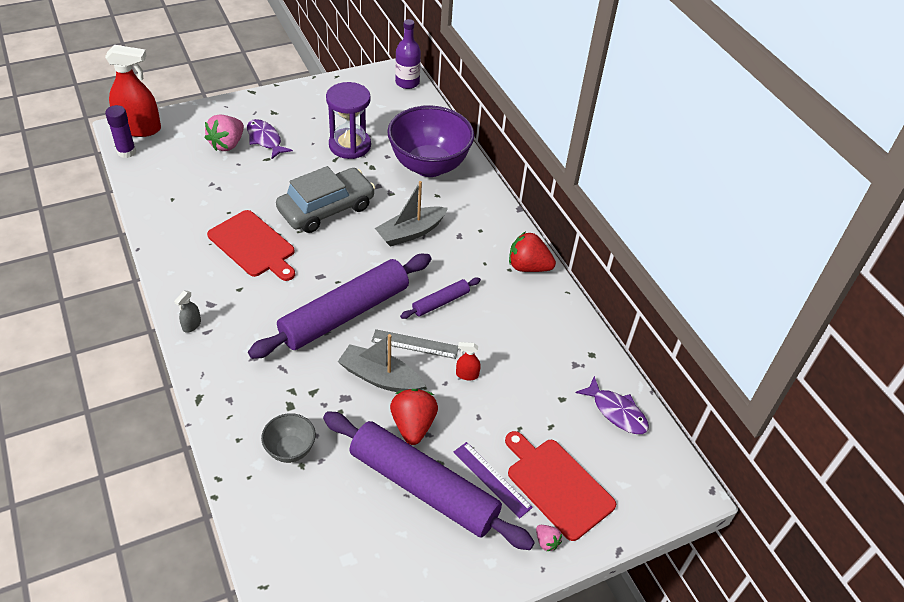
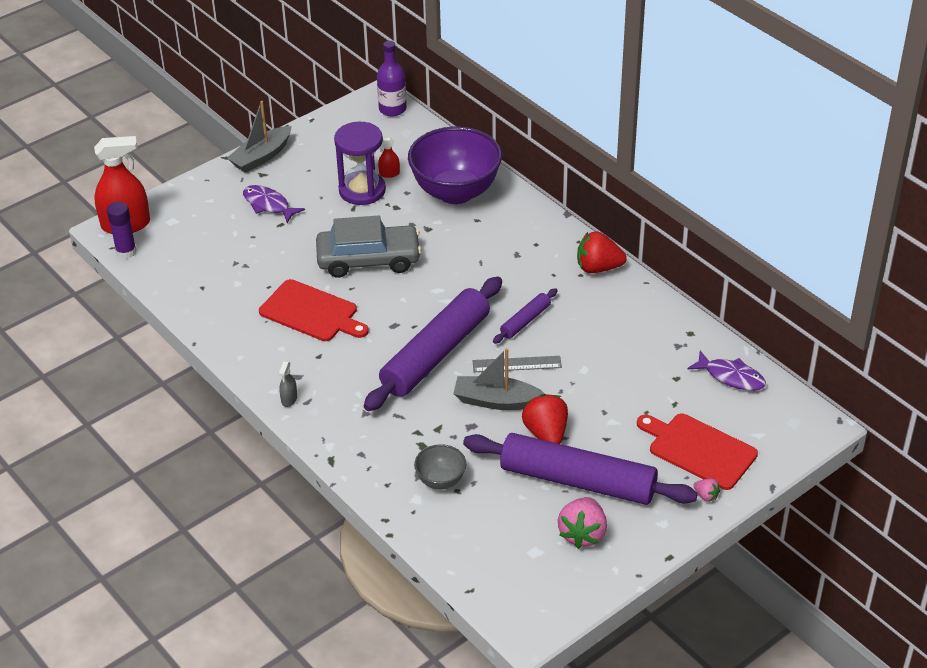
camera: 10 degrees left, 5 degrees down
(227, 144) = (230, 219): pink strawberry -> pink strawberry (582, 534)
(326, 208) = (368, 259): grey car -> grey car turned 45 degrees clockwise
(411, 232) = (466, 263): grey boat -> grey boat (261, 157)
(467, 374) = (578, 379): red spray bottle -> red spray bottle (389, 174)
(492, 479) = (637, 459): purple ruler -> none

